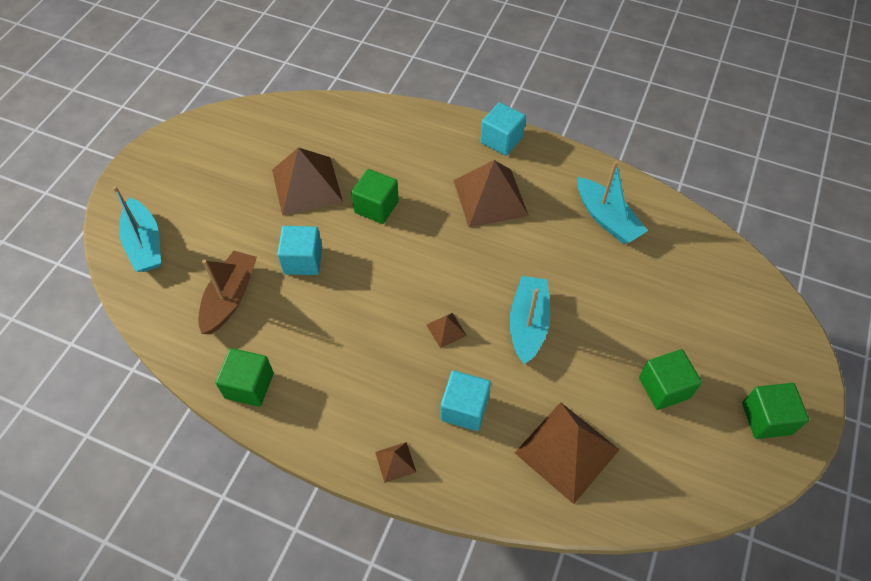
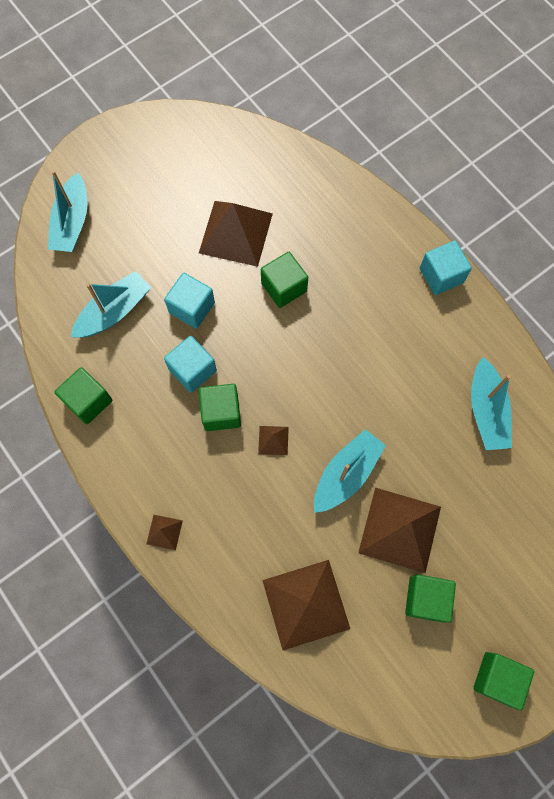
camera: 30 degrees right, 15 degrees up
(230, 297) = (114, 311): brown boat -> turquoise boat
(384, 331) = (221, 412): none -> green cube
(464, 408) = (245, 519): turquoise cube -> turquoise cube (192, 370)
(490, 197) = (392, 331): brown pyramid -> brown pyramid (399, 529)

